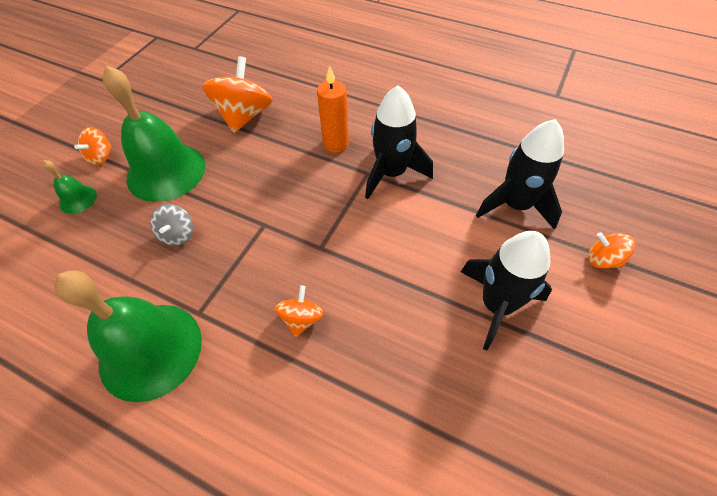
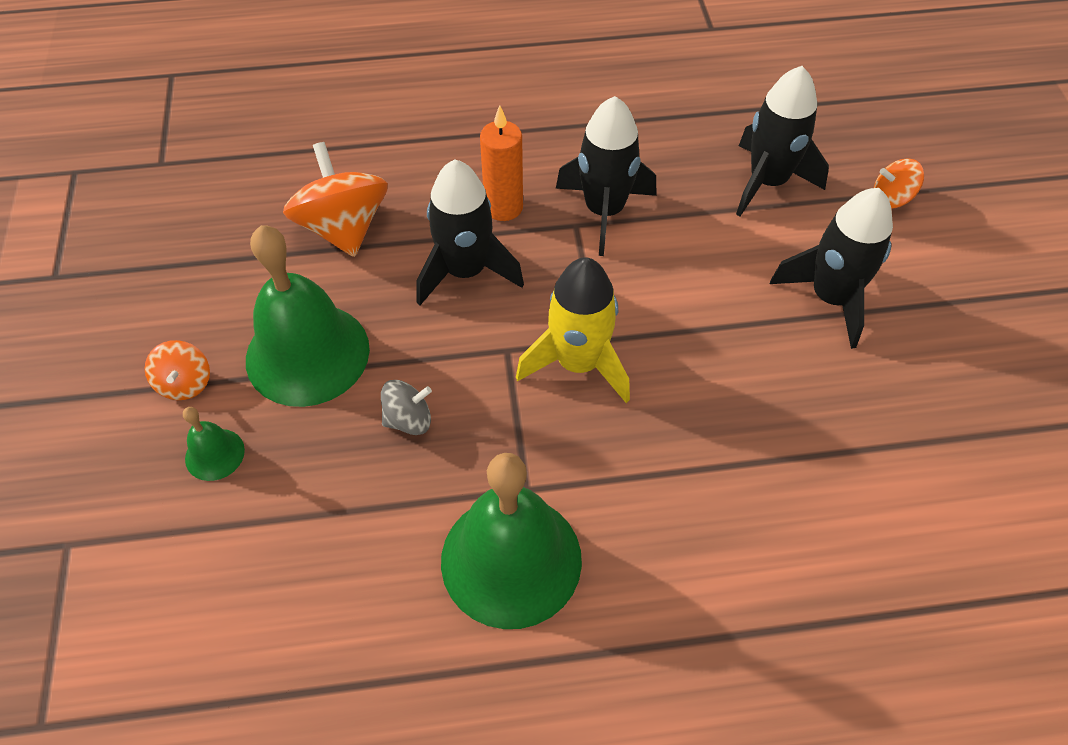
camera: 35 degrees left, 0 degrees up
(178, 234) = (408, 420): grey spinning top -> grey spinning top turned 75 degrees counterclockwise
(283, 169) = (465, 271): none -> black rocket
(295, 255) = (578, 363): none -> yellow rocket
(301, 319) = (649, 425): orange spinning top -> none

